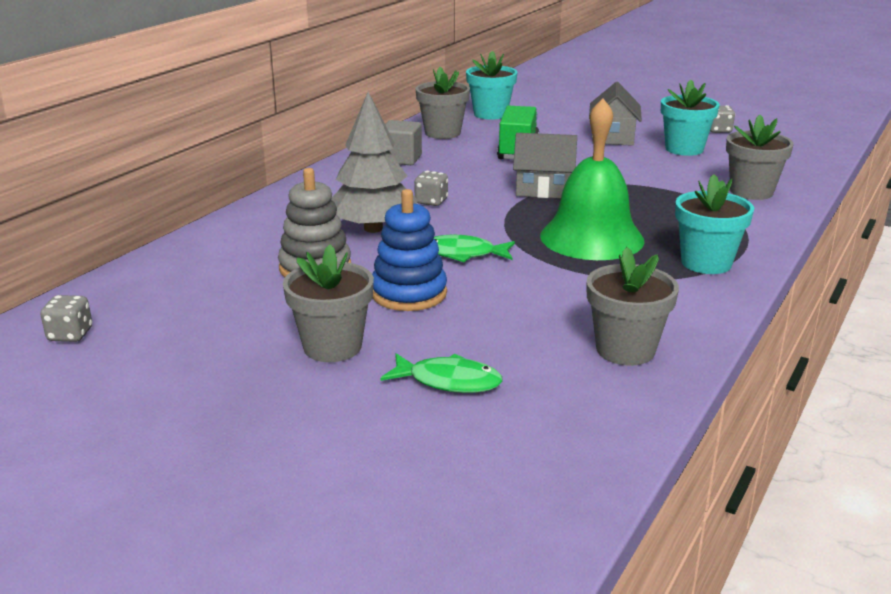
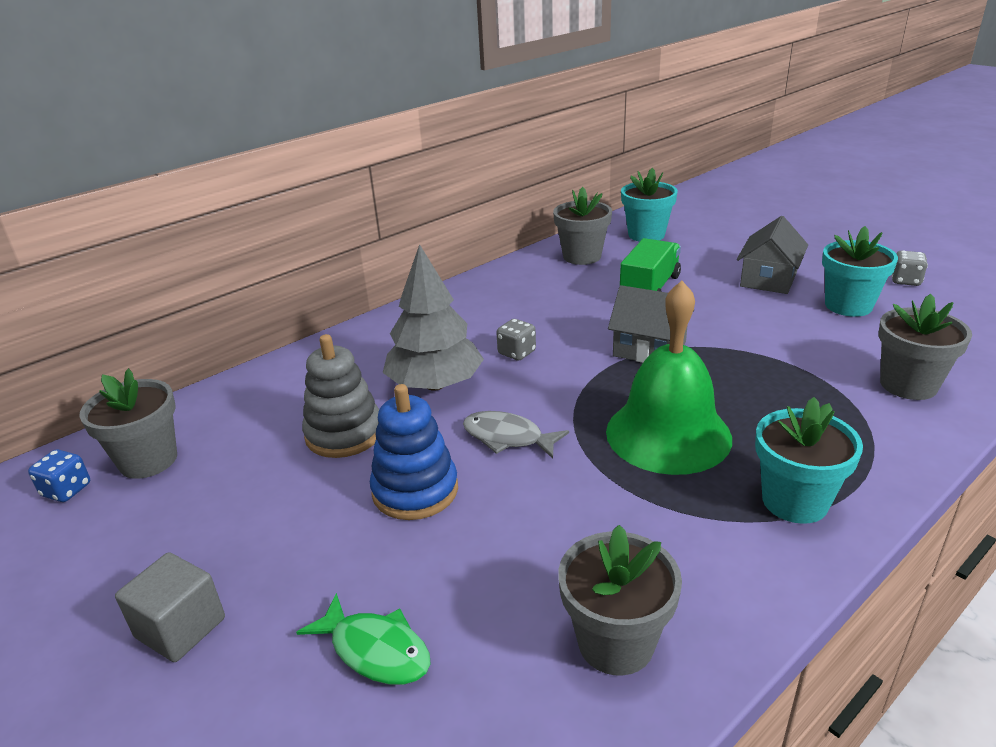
camera: 20 degrees right, 5 degrees up
(70, 335) = (67, 490): grey dice -> blue dice
(332, 347) = (288, 561): grey flower pot -> grey flower pot (148, 460)
(401, 159) = (519, 288): grey cube -> grey cube (180, 628)
(463, 254) = (508, 438): green fish -> grey fish

